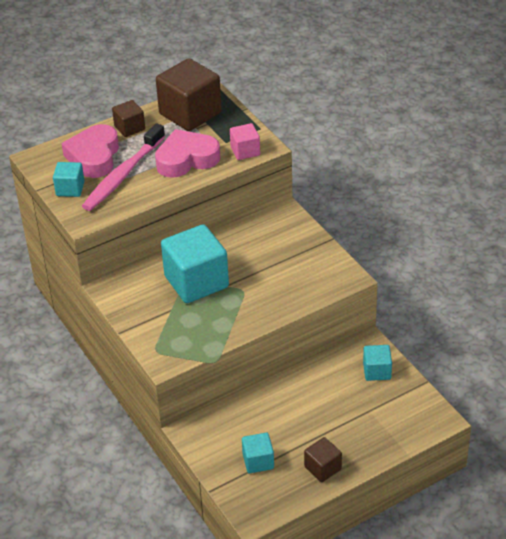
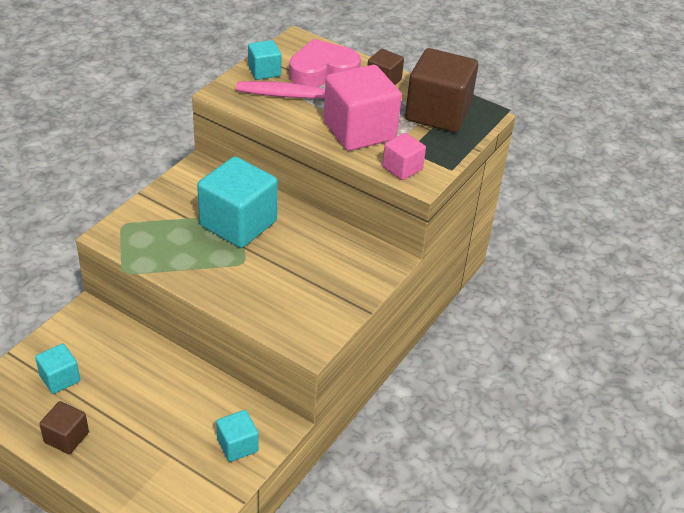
camera: 60 degrees right, 0 degrees up
(186, 159) = (359, 131): pink heart -> pink cube

